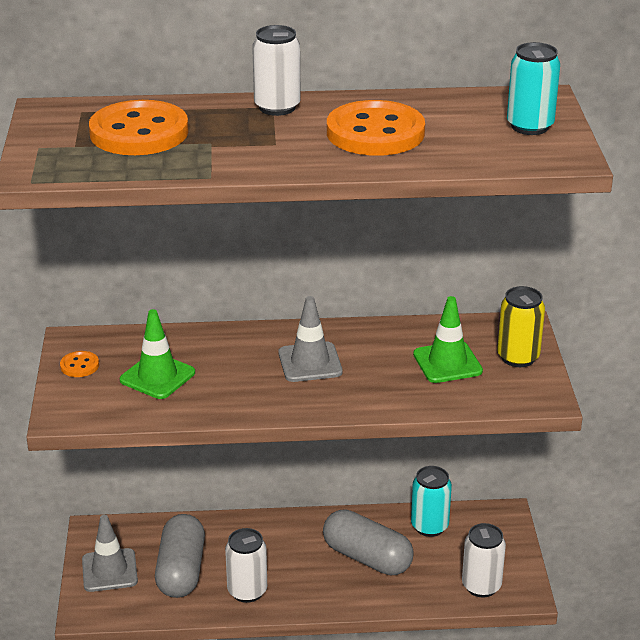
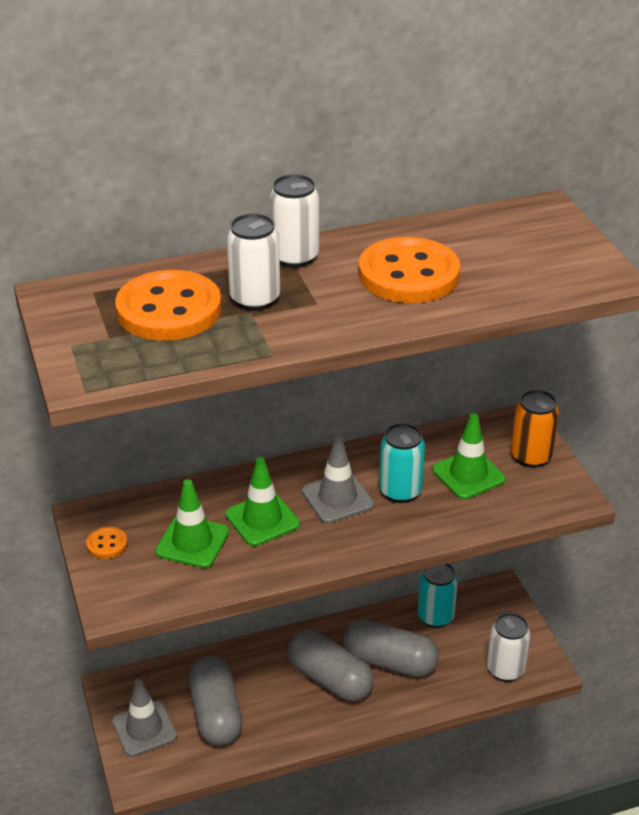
camera: 15 degrees left, 5 degrees up
(230, 369) = (262, 519): none -> green traffic cone
(247, 591) = (288, 722): white can -> white can (255, 299)
(302, 562) = (330, 679): none -> grey capsule
(518, 357) = (531, 457): yellow can -> orange can
(530, 126) = (552, 245): turquoise can -> turquoise can (400, 491)

